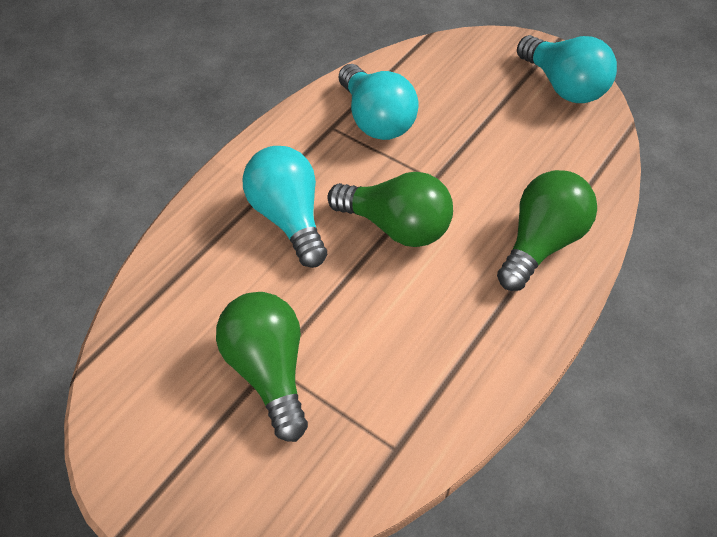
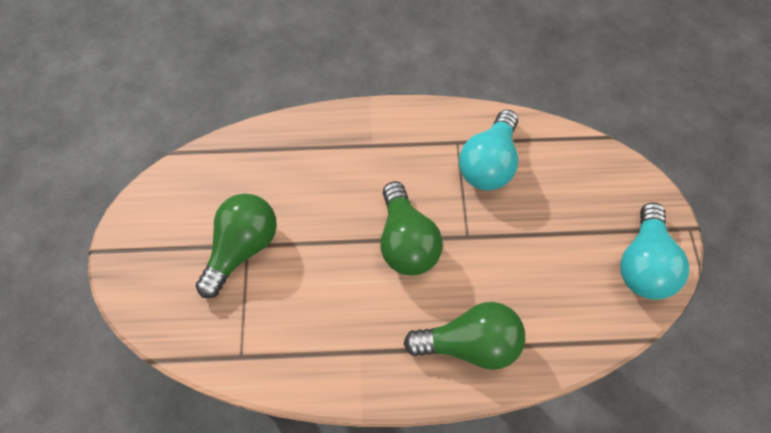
camera: 50 degrees right, 10 degrees up
(289, 218) = (360, 175): turquoise light bulb -> none

